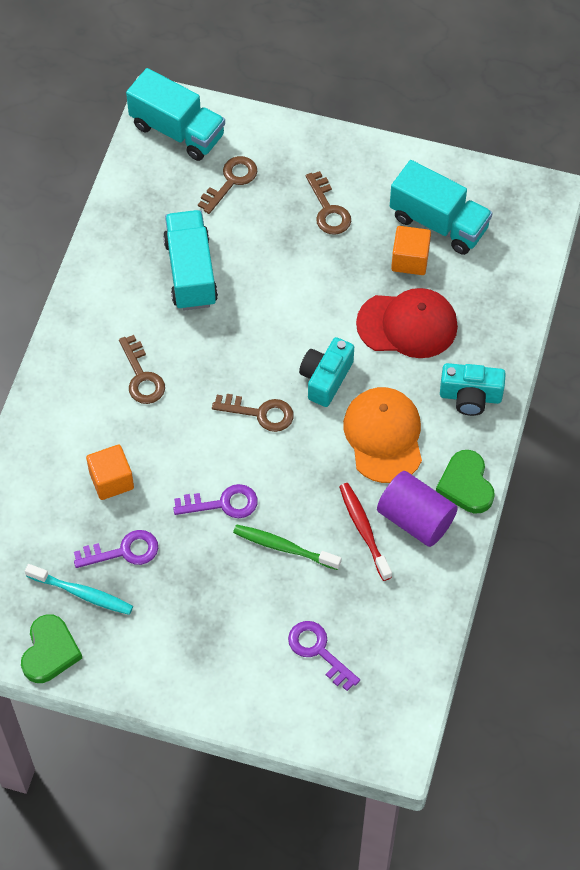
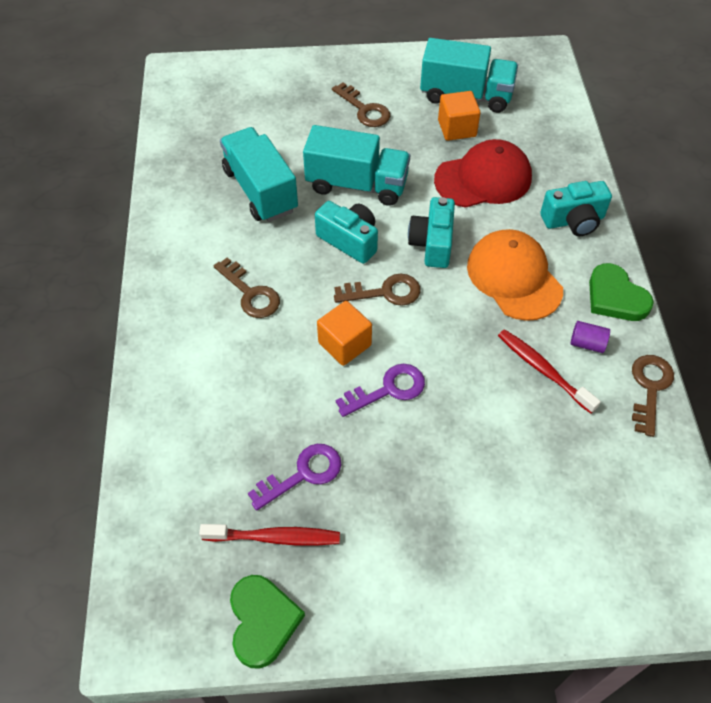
camera: 20 degrees left, 5 degrees down
(82, 593) = (275, 537): turquoise toothbrush -> red toothbrush
(111, 480) = (259, 403): orange cube -> orange cube (344, 344)
(177, 131) = (199, 85): turquoise truck -> turquoise truck (357, 184)
(231, 181) = (266, 110): brown key -> brown key (650, 388)
(251, 351) = (349, 240): none -> turquoise camera
(283, 547) = (472, 413): green toothbrush -> none
(319, 651) = (565, 511): purple key -> none
(415, 519) = (587, 343): purple cylinder -> purple cylinder, size x0.47

